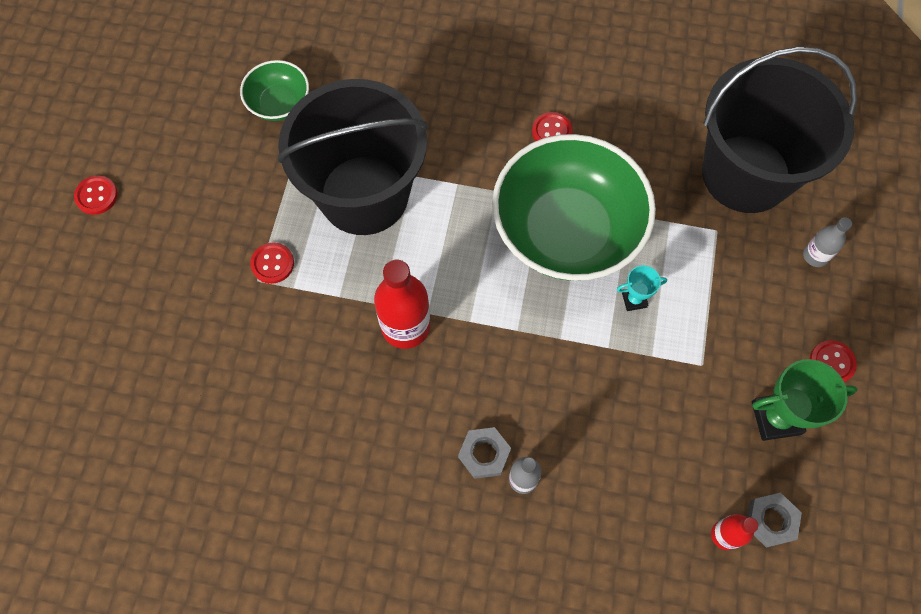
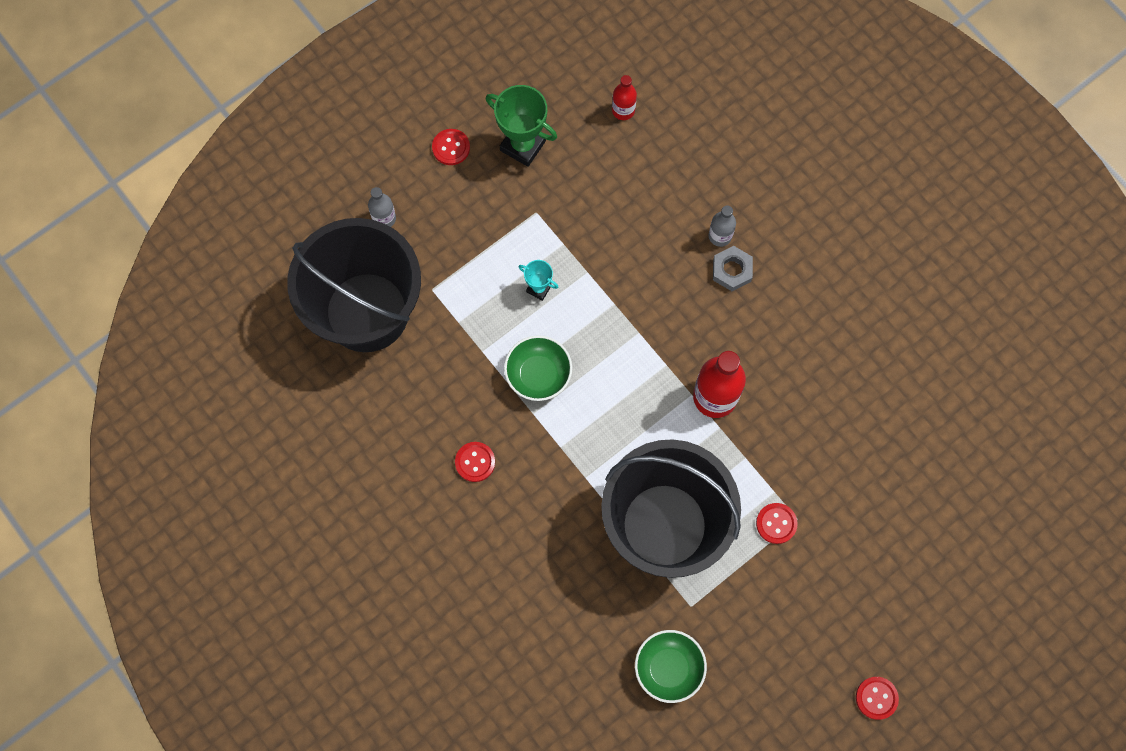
camera: 140 degrees left, 5 degrees up
(566, 231) = (538, 374): green bowl -> green bowl, size x0.46
(770, 520) = (587, 96): grey nut -> none

